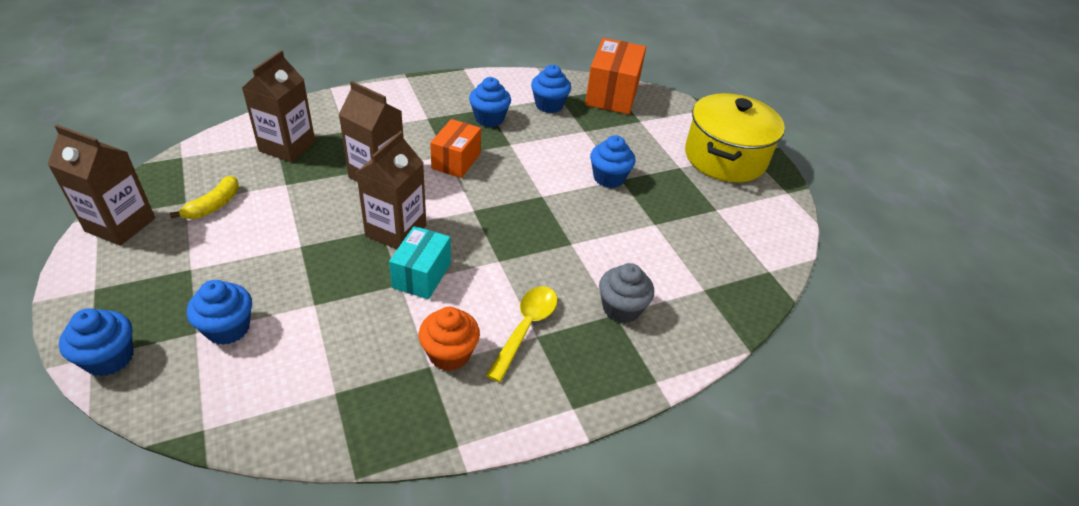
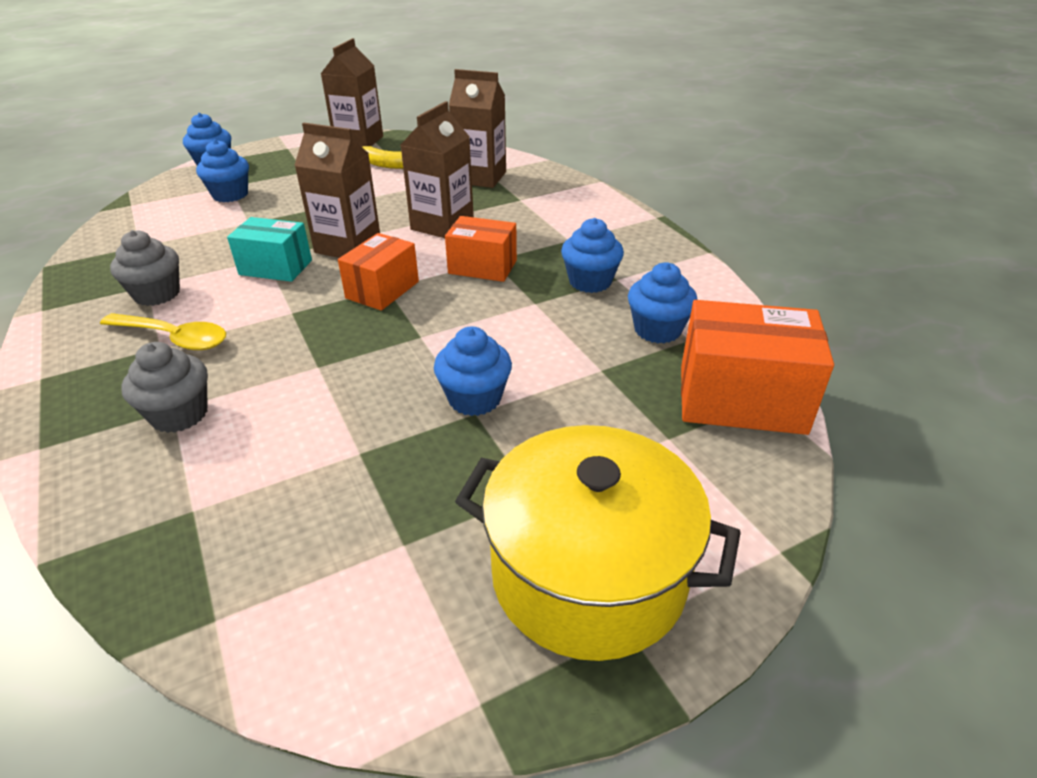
camera: 90 degrees right, 5 degrees down
(449, 354) = (157, 294): orange cupcake -> grey cupcake
(477, 211) = (382, 290): none -> orange box

